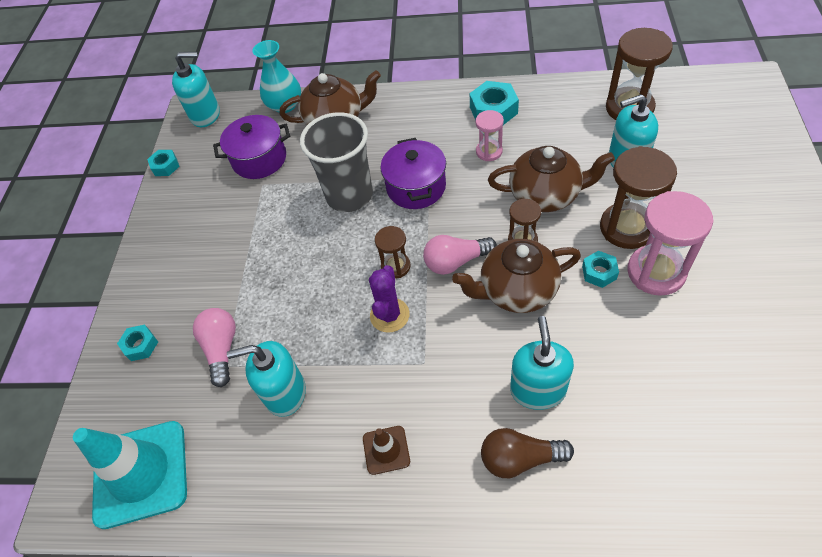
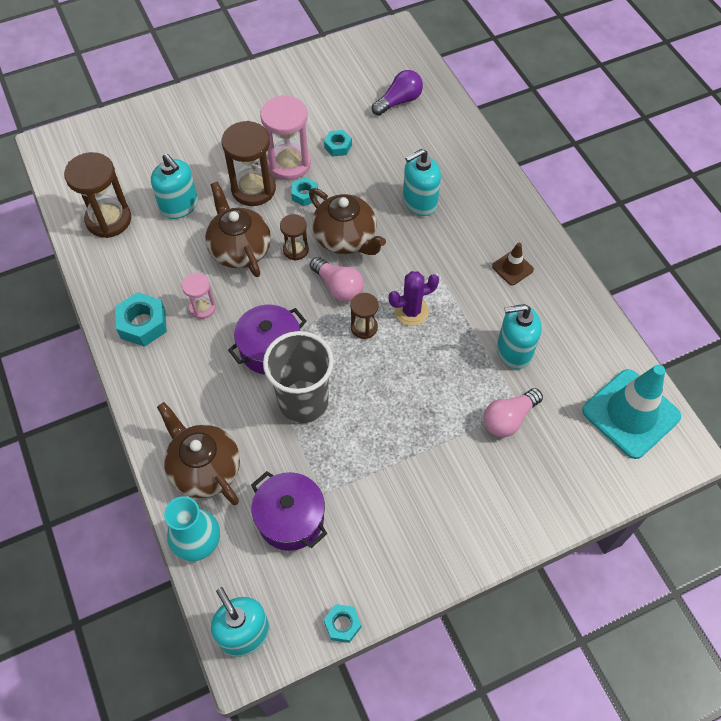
camera: 125 degrees left, 5 degrees up
(140, 345) = (545, 489): turquoise nut -> turquoise nut (338, 146)
(285, 393) = (514, 351): turquoise soap dispenser -> turquoise soap dispenser turned 120 degrees clockwise
(520, 458) = (471, 196): brown light bulb -> none
(741, 446) = (399, 101): none -> purple light bulb

